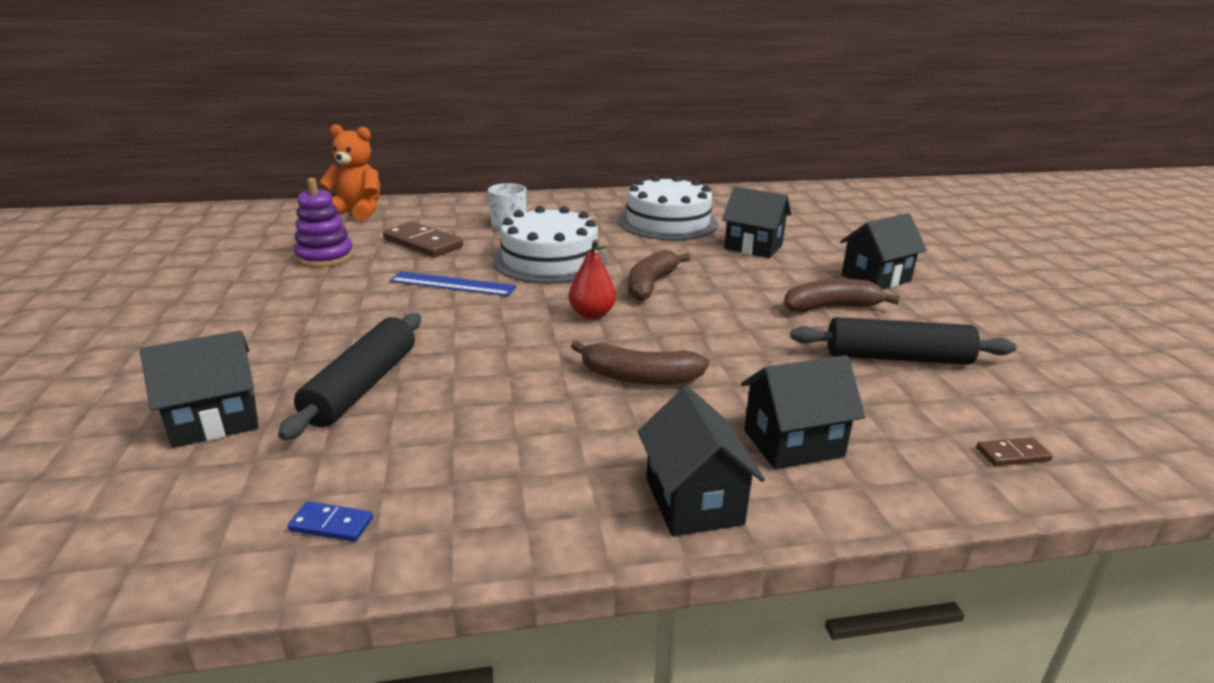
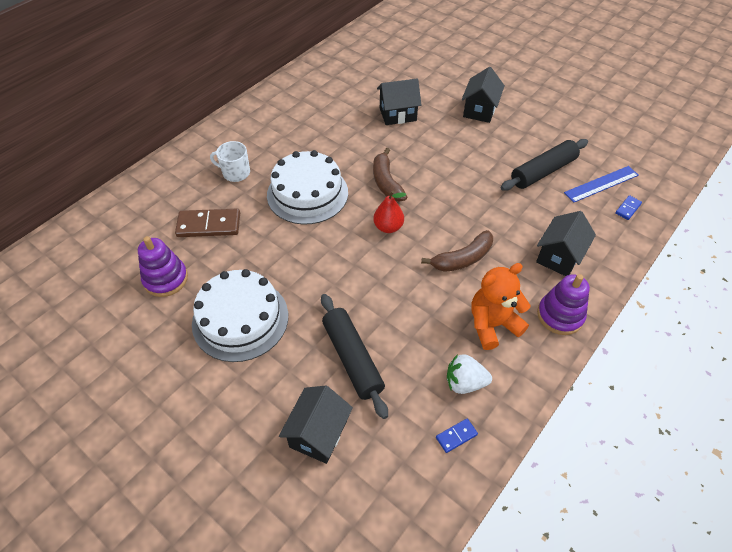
camera: 40 degrees left, 25 degrees up
(357, 212) = (110, 220): orange teddy bear -> orange teddy bear (492, 324)
(438, 482) = (464, 382): none -> white strawberry
(452, 284) = (283, 251): blue ruler -> blue ruler (601, 184)
(667, 222) = (326, 114): white cake -> white cake (240, 319)
(693, 501) = (560, 315): black house -> purple stacking toy
(830, 307) = (484, 149): brown banana -> none
(1012, 454) = (628, 208): brown domino -> blue domino

